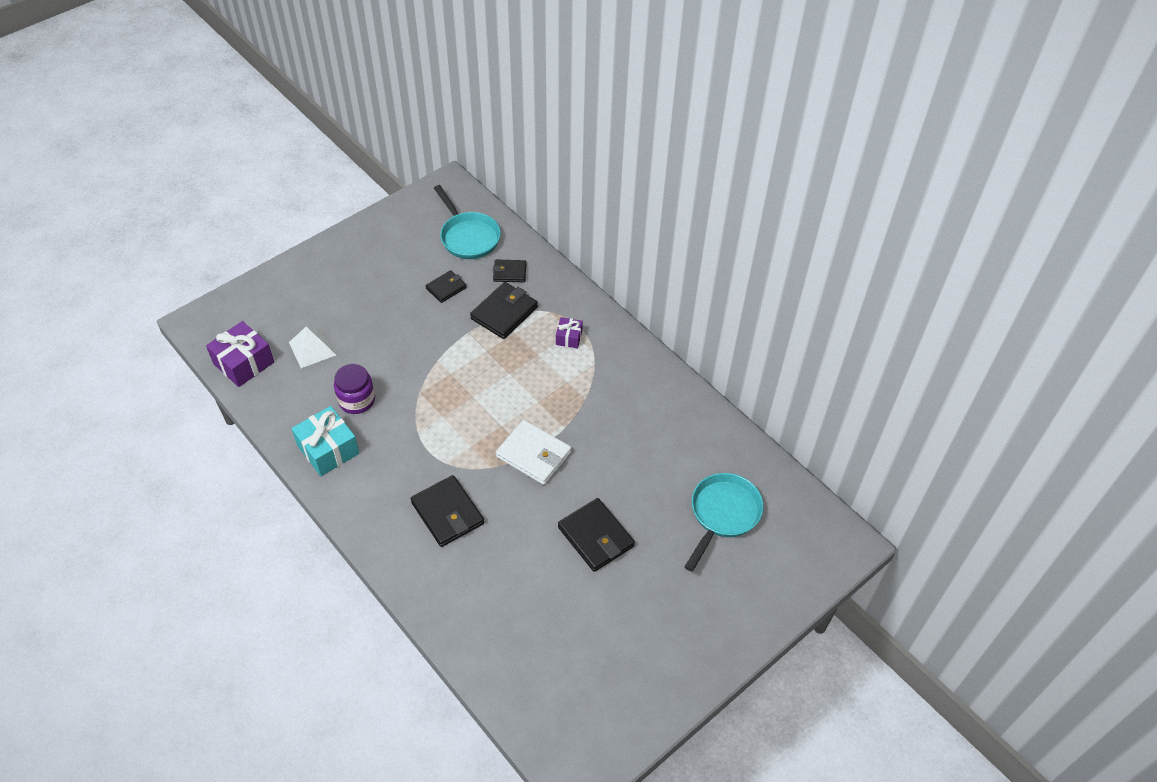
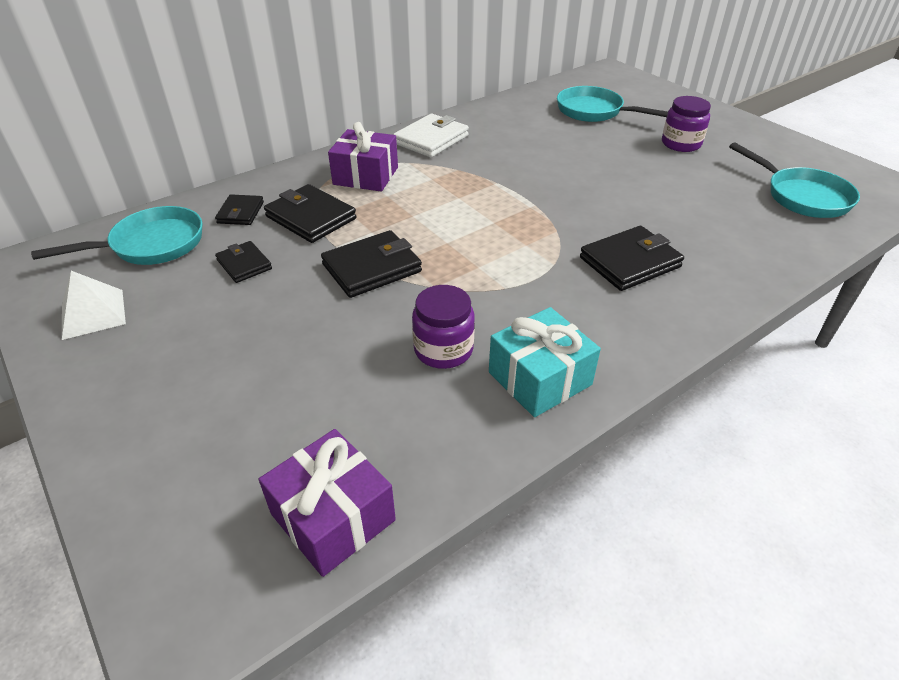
camera: 85 degrees left, 10 degrees down
(312, 348) = (321, 410): white pyramid -> white pyramid (93, 314)
(533, 454) = (535, 202): white wallet -> white wallet (431, 139)
(555, 673) = (802, 196): none -> turquoise pan
(569, 337) = (366, 176): purple gift -> purple gift, size x1.83
(596, 537) = (635, 170): black wallet -> black wallet (372, 268)
(655, 586) = (681, 144): none -> purple jar

